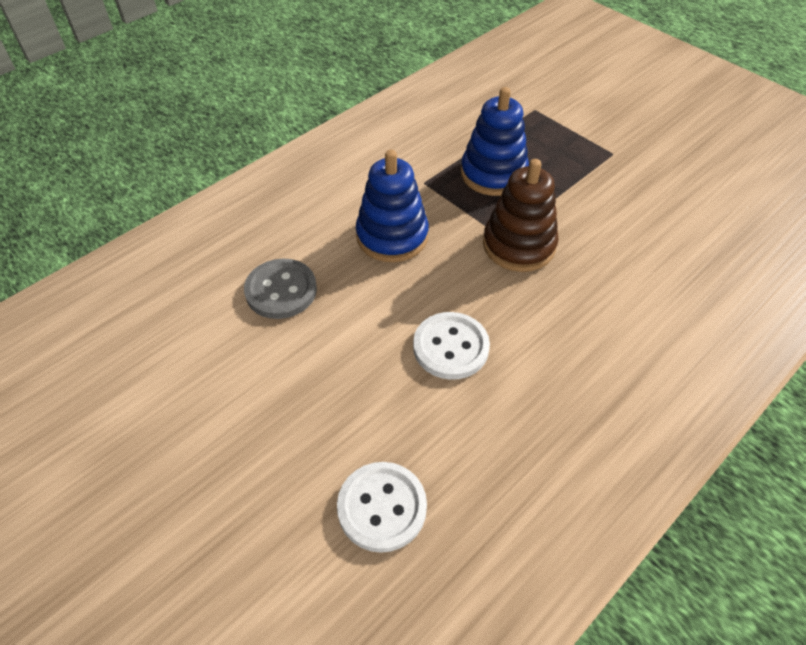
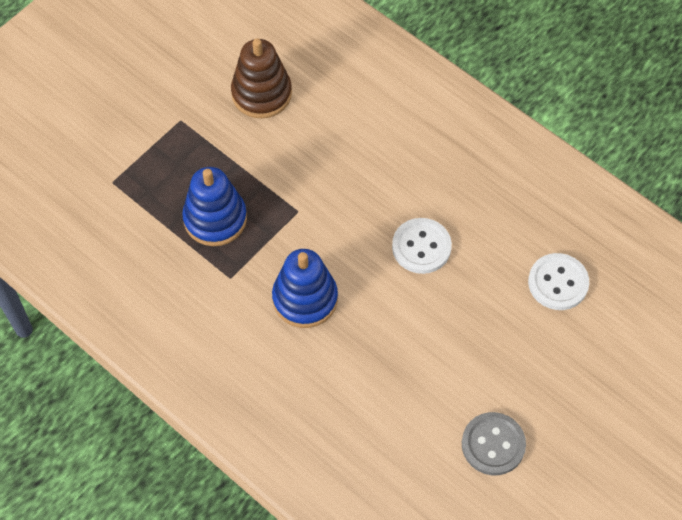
camera: 95 degrees left, 10 degrees up
(281, 290) = (378, 381): grey button -> grey button (493, 444)
(519, 245) = (307, 199): brown stacking toy -> brown stacking toy (261, 93)

